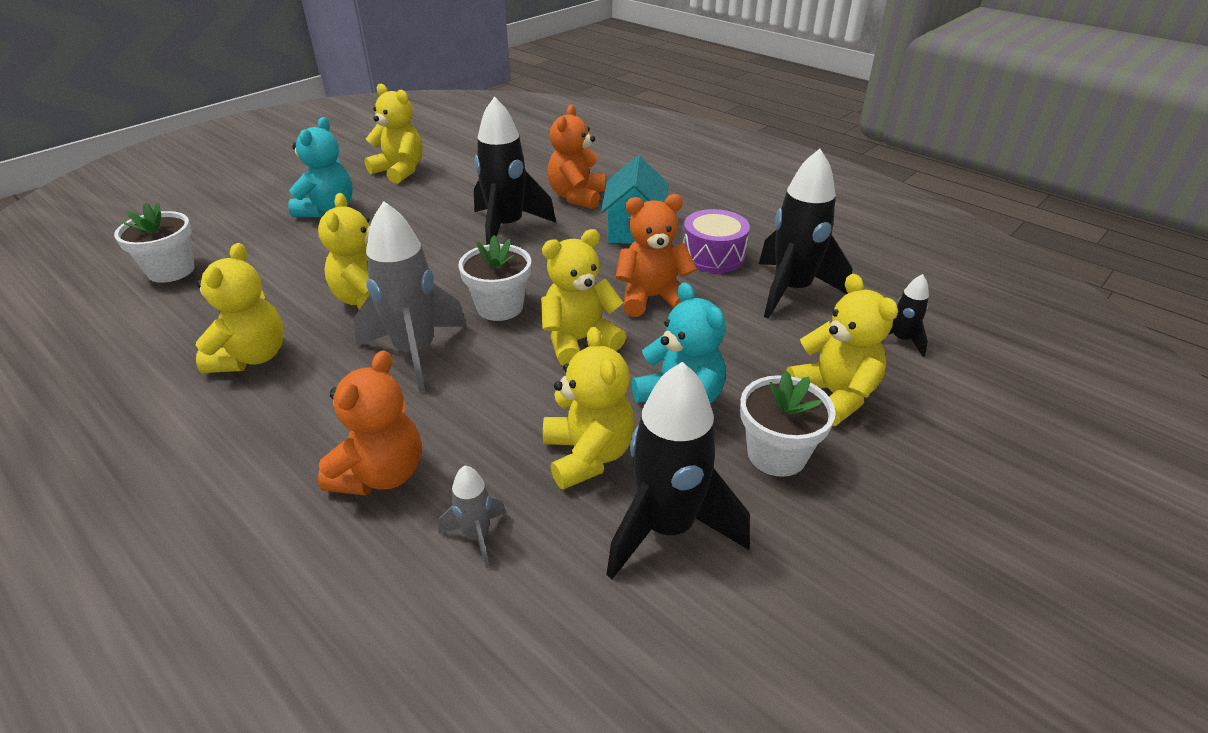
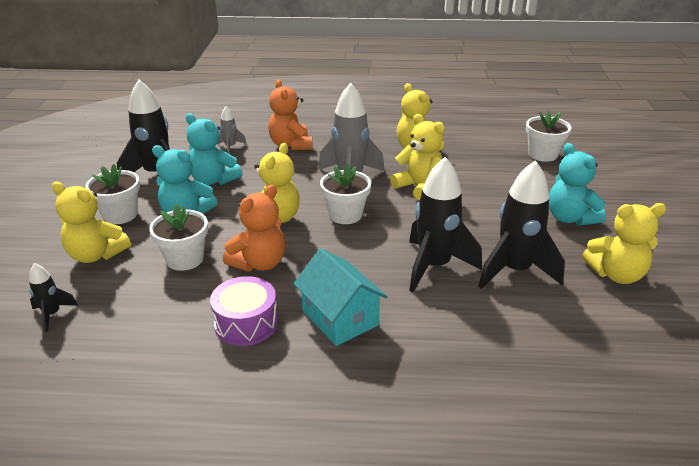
camera: 140 degrees right, 5 degrees down
(577, 197) = (436, 329): orange teddy bear -> none
(588, 455) = (213, 180): yellow teddy bear -> turquoise teddy bear
(726, 338) = (185, 259): none -> white flower pot
(791, 291) = (157, 319): black rocket -> black rocket (514, 271)

